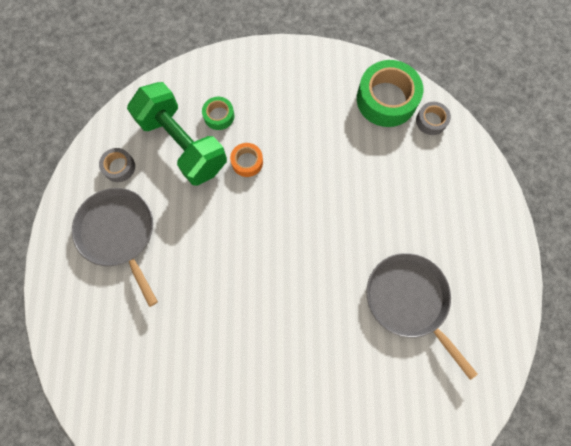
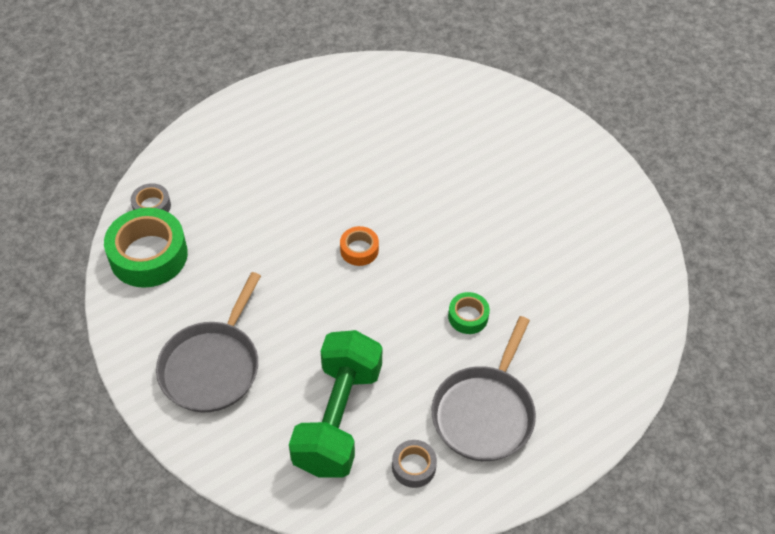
camera: 125 degrees left, 20 degrees down
(219, 116) = (276, 403): green tape -> green tape (468, 317)
(247, 162) = (314, 342): orange tape -> orange tape (359, 250)
(409, 300) = (357, 145): grey pan -> grey pan (212, 366)

